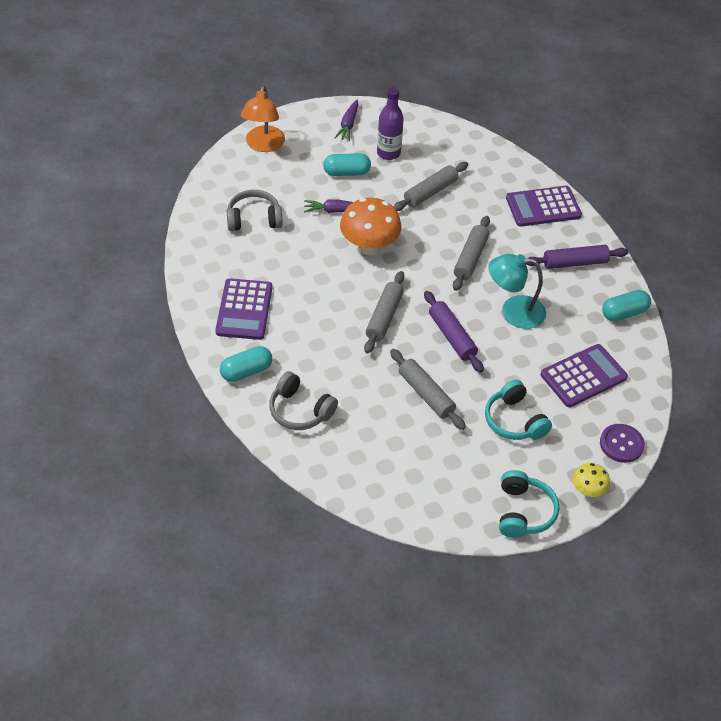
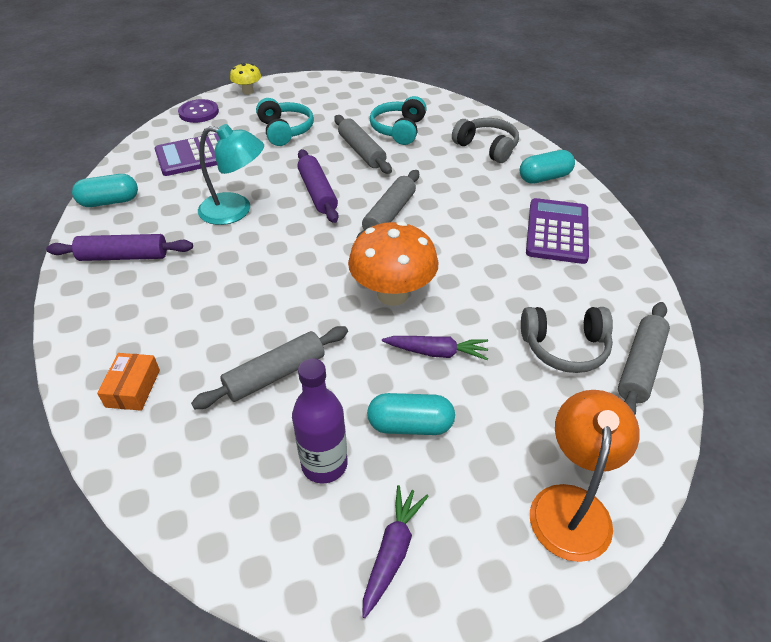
camera: 170 degrees left, 5 degrees down
(470, 258) = (258, 271): grey rolling pin -> grey rolling pin (640, 366)
(509, 180) = (133, 388): none -> orange box
(523, 512) = (306, 85): turquoise headphones -> turquoise headphones (399, 130)
(543, 207) = (110, 336): purple calculator -> none

